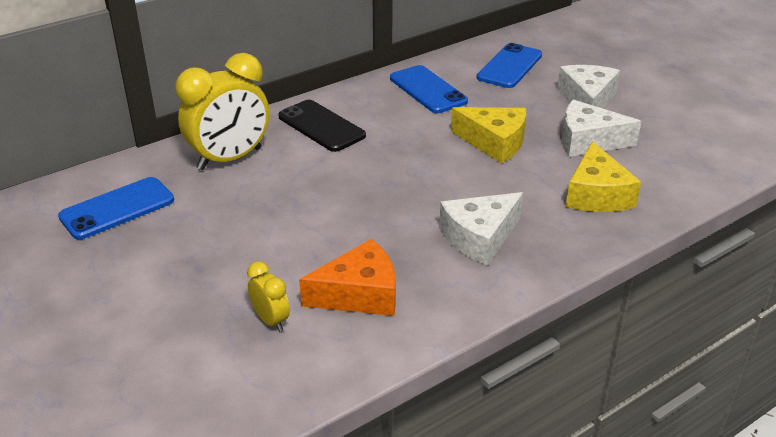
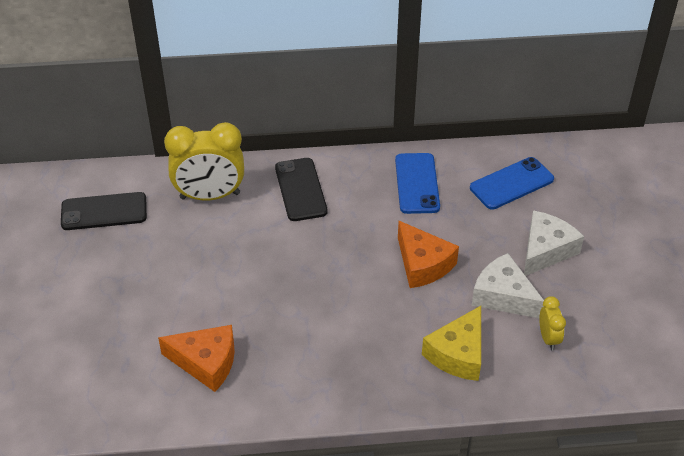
camera: 30 degrees right, 10 degrees up
(117, 208) = (104, 211): blue phone -> black phone
(271, 320) = (134, 356): yellow clock -> yellow clock (548, 338)
(479, 237) = (330, 353): white cheese -> none
(494, 142) = (423, 264): yellow cheese -> orange cheese

